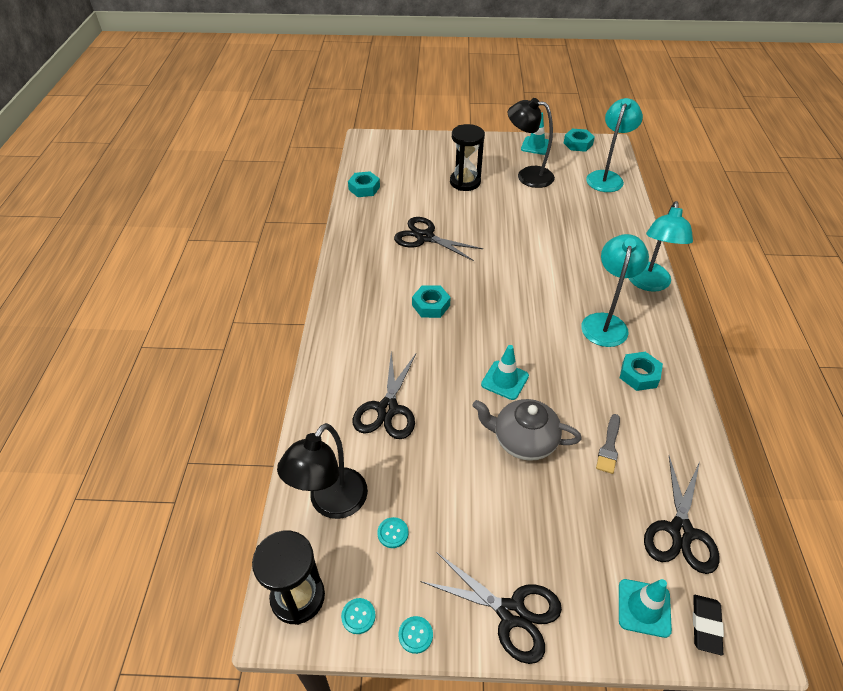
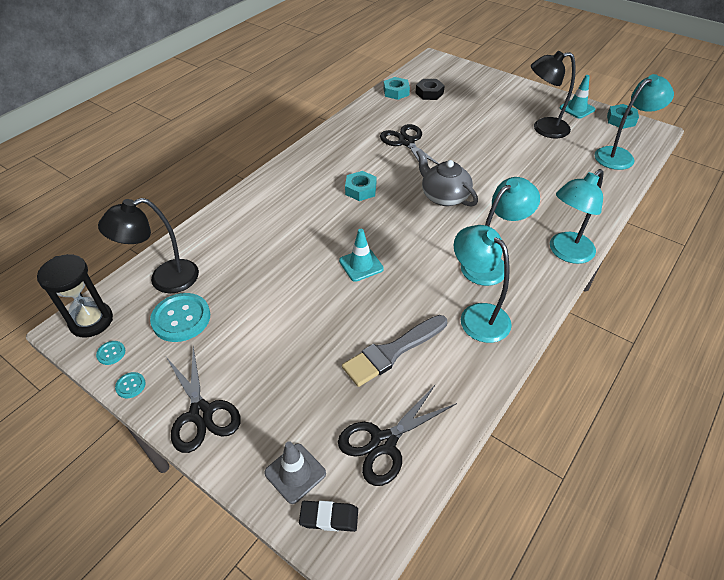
camera: 35 degrees right, 0 degrees up
(387, 409) = (258, 242): black scissors -> none
(393, 533) = (181, 318): turquoise button -> turquoise button, size x2.22
(397, 177) = (429, 93): none -> black nut
(465, 182) = (482, 115): black hourglass -> none
(523, 440) = (330, 311): grey teapot -> grey teapot (444, 196)
(527, 175) = (543, 129): black lamp -> black lamp turned 60 degrees counterclockwise
(609, 446) = (392, 352): grey brush -> grey brush, size x1.77
(639, 375) = (477, 315): turquoise nut -> turquoise lamp
(644, 608) = (295, 473): turquoise traffic cone -> grey traffic cone
(706, 625) = (329, 517): black eraser -> black eraser turned 45 degrees clockwise

